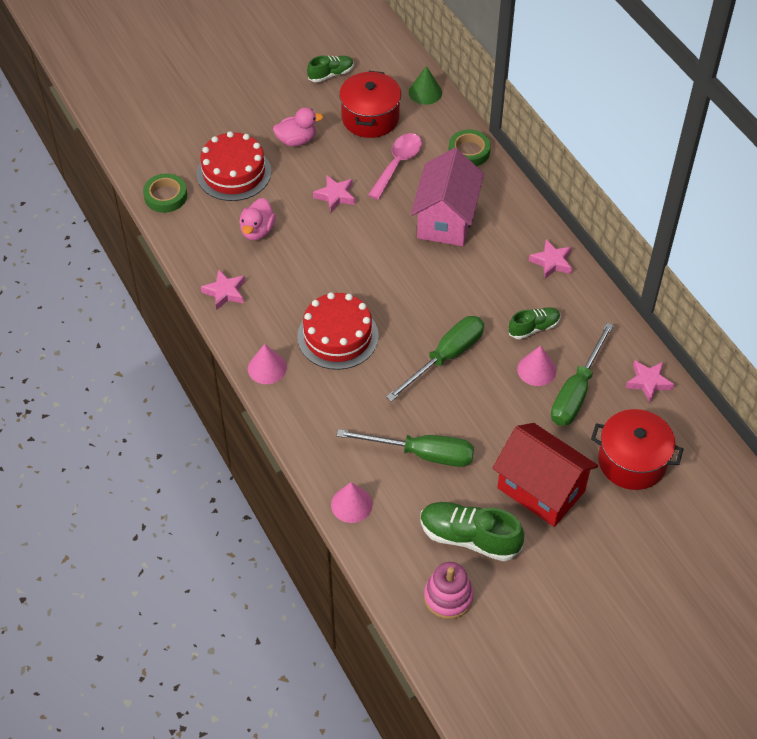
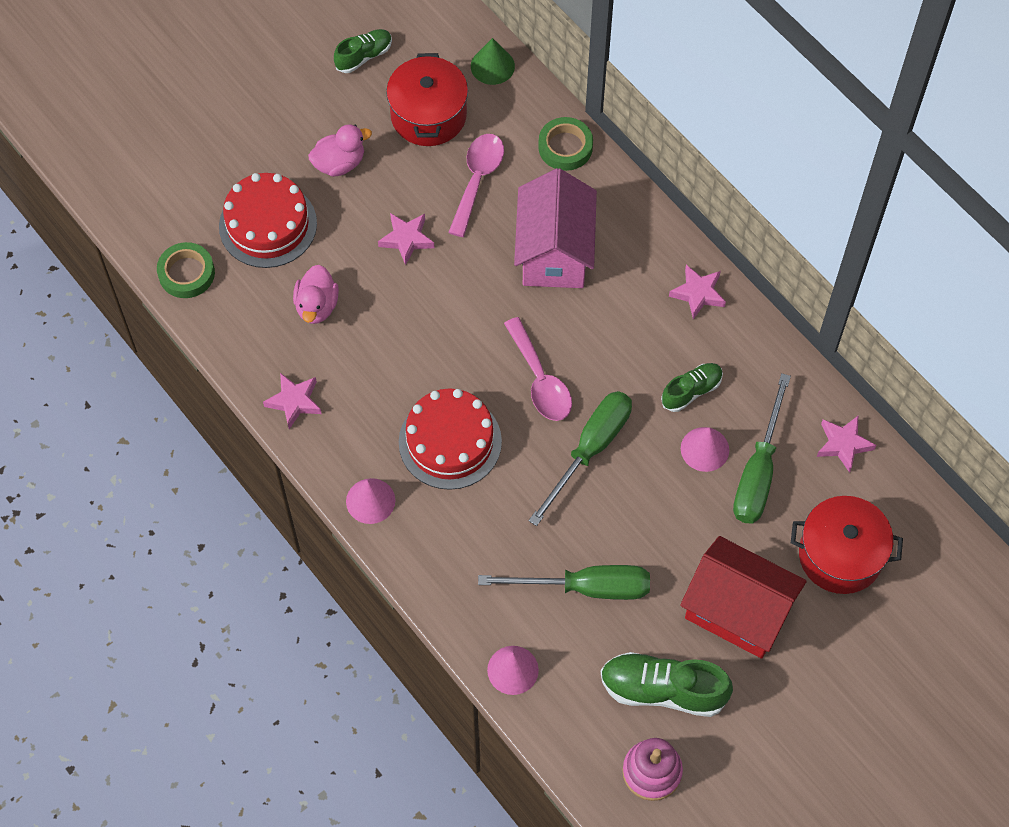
camera: 10 degrees left, 10 degrees up
(416, 303) = (540, 380): none -> pink spoon

